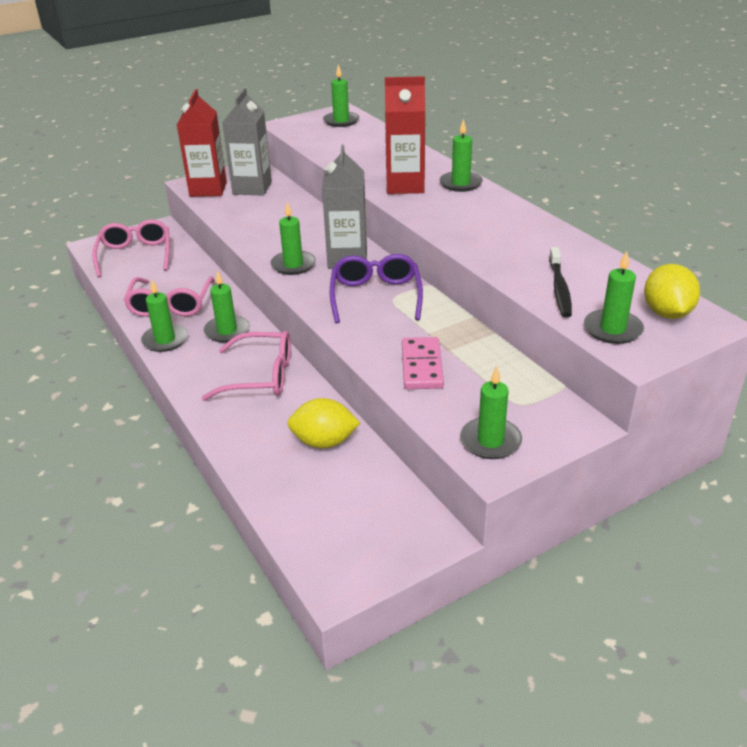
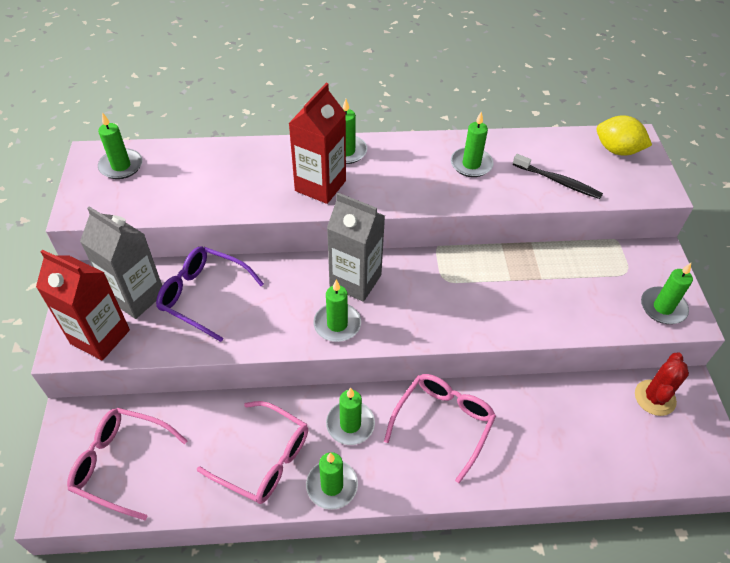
camera: 65 degrees left, 15 degrees up
(324, 442) = (559, 411): yellow lemon -> none
(376, 297) = (435, 288): purple glasses -> purple glasses (204, 296)
(395, 509) = (655, 398): none -> red cactus
(421, 366) = (555, 304): pink domino -> none
(612, 329) = (625, 184): green candle -> green candle (471, 164)

